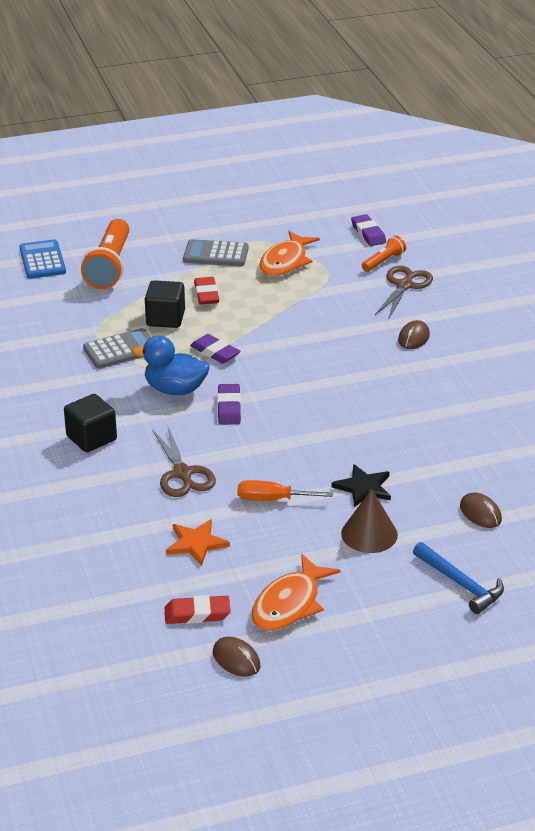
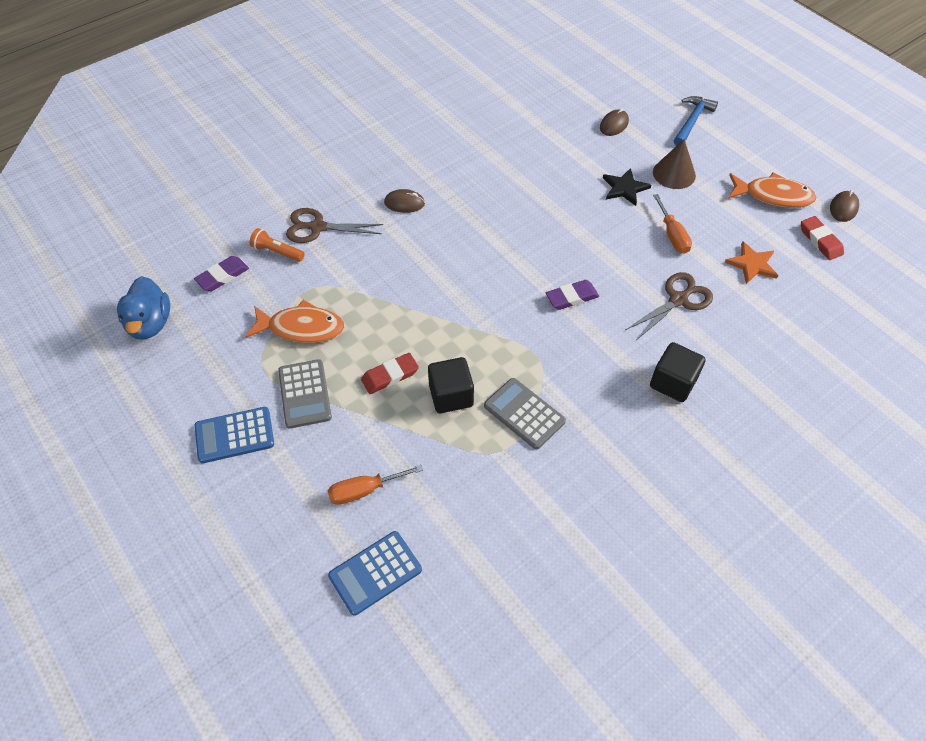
camera: 110 degrees left, 20 degrees up
(110, 266) = (364, 490): orange flashlight -> orange screwdriver
(175, 389) = (566, 345): blue duck -> blue duck (150, 323)
(199, 222) = (234, 435): none -> blue calculator
(215, 352) = (491, 334): purple eraser -> none

